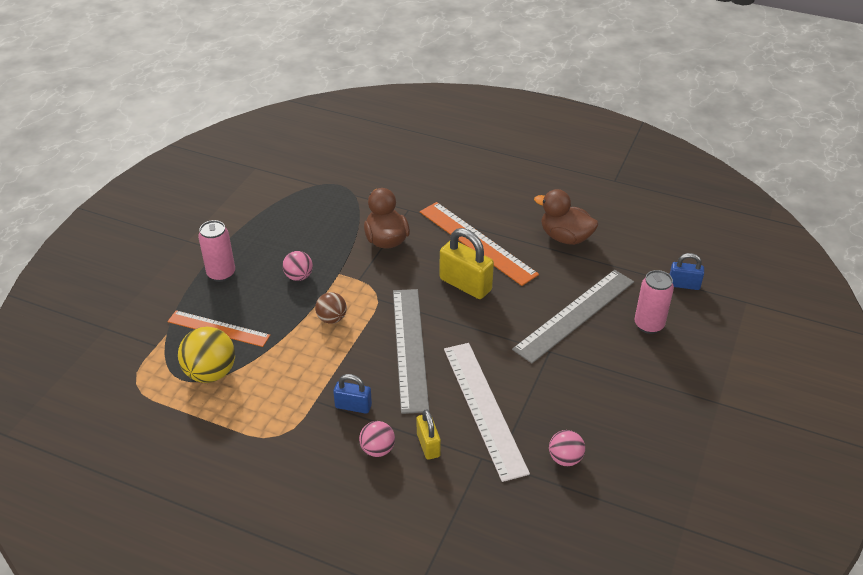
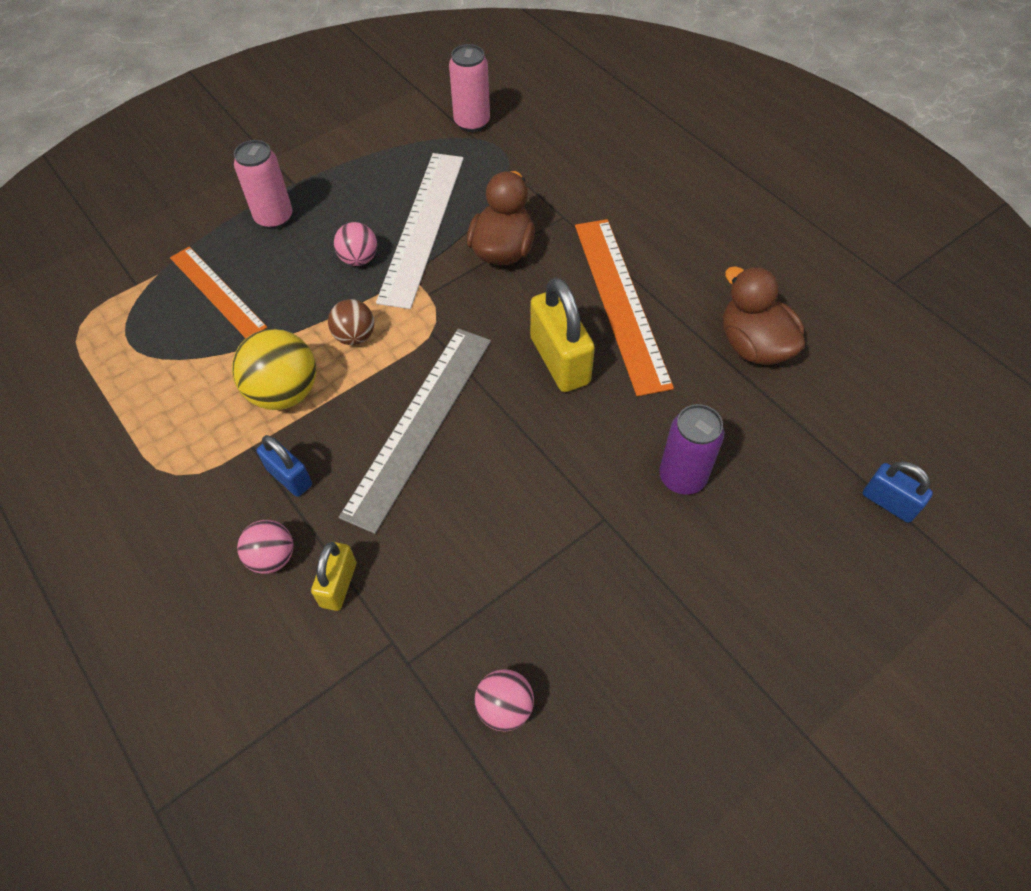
camera: 30 degrees right, 15 degrees up
(211, 373) = (165, 349): yellow ball -> yellow ball (284, 392)
(484, 408) = (450, 565): white ruler -> white ruler (422, 227)
(575, 315) = (682, 477): grey ruler -> purple can
(649, 325) = (784, 546): pink can -> pink can (472, 122)

